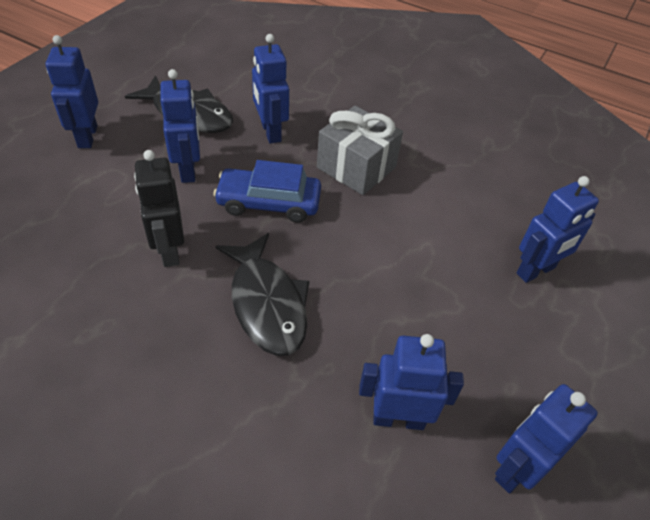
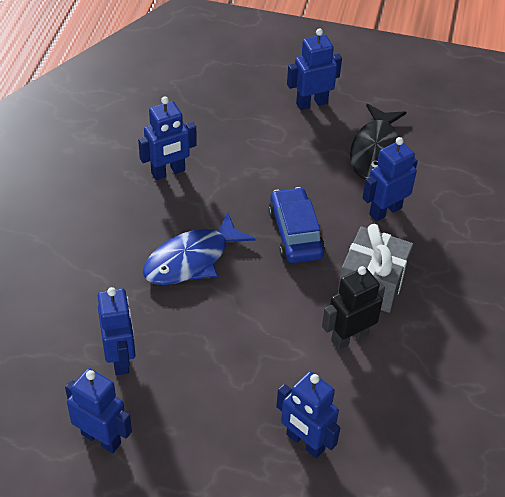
camera: 75 degrees right, 0 degrees up
(169, 250) = (217, 190): black robot -> black robot (349, 337)
(188, 170) = (307, 173): blue robot -> blue robot (168, 172)
(267, 303) = (192, 259): black fish -> blue fish

